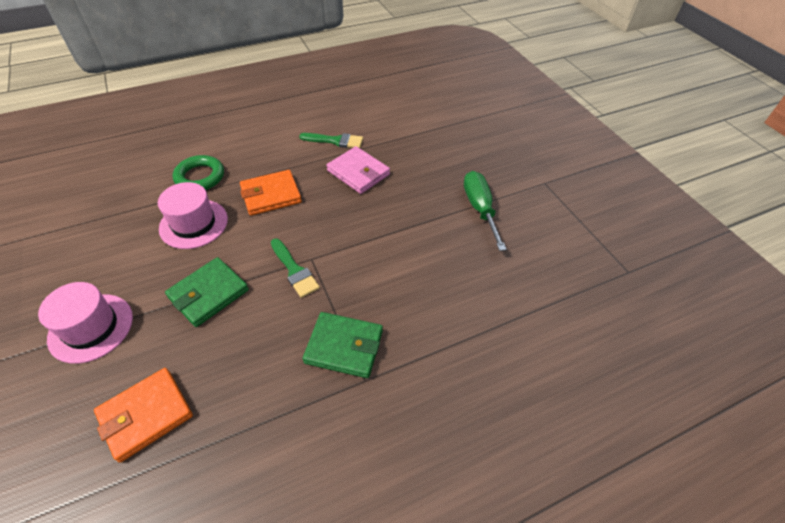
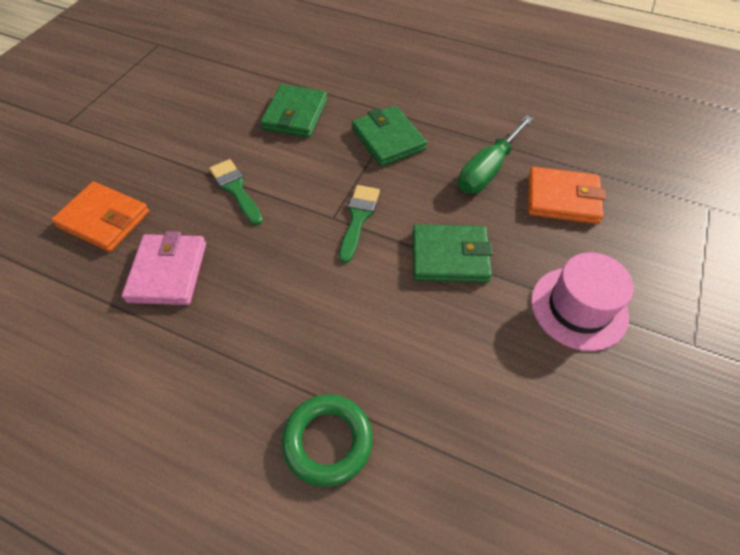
camera: 130 degrees left, 5 degrees up
(193, 224) = (399, 358): pink hat -> none
(271, 195) = (283, 324): orange wallet -> orange wallet (104, 219)
(335, 141) = (116, 345): green brush -> green brush (236, 189)
(438, 305) = (295, 114): none -> green wallet
(480, 209) = (149, 146): green screwdriver -> green screwdriver (487, 170)

